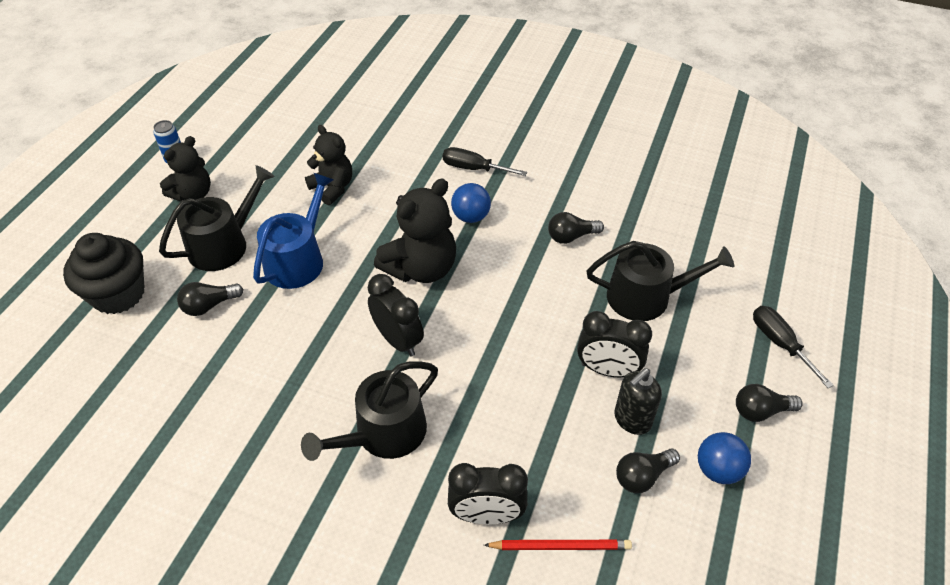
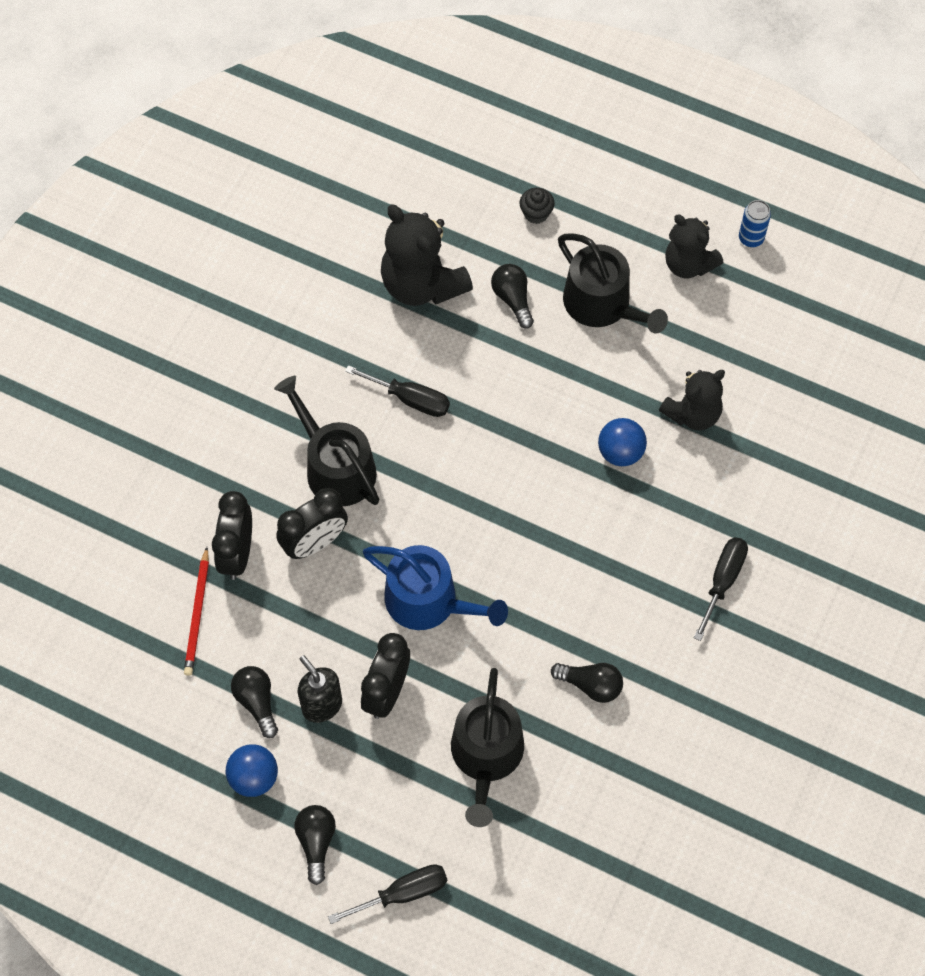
camera: 95 degrees right, 15 degrees up
(118, 294) = (536, 213): black cupcake -> black cupcake, size x0.44
(298, 259) = (574, 381): blue watering can -> blue watering can (429, 601)
(310, 376) = (410, 399): none -> black screwdriver
(398, 340) = (448, 482): black clock -> black clock (315, 543)
(421, 268) = (550, 510): black teddy bear -> black teddy bear (422, 284)
(471, 217) = (632, 570): blue ball -> blue ball (620, 452)
(571, 236) = (591, 685): black light bulb -> black light bulb turned 120 degrees clockwise

